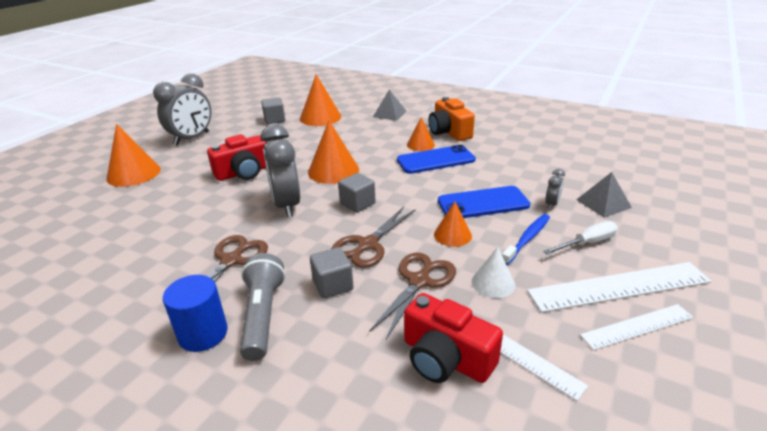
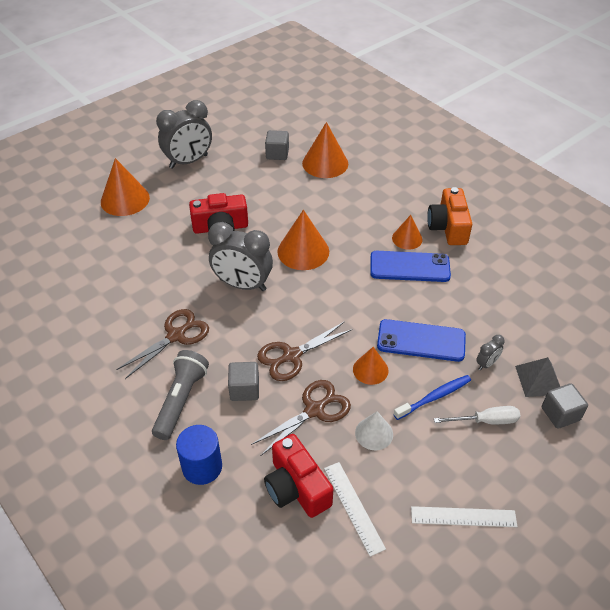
camera: 20 degrees right, 15 degrees up
(203, 334) = (134, 402): blue cylinder -> blue cylinder (202, 467)
(286, 205) = (242, 285): grey clock -> grey clock turned 75 degrees counterclockwise
(357, 204) = (305, 303): grey cube -> grey cube (560, 414)
(389, 114) = (400, 178): grey pyramid -> none
(618, 286) = (478, 475): white ruler -> none

